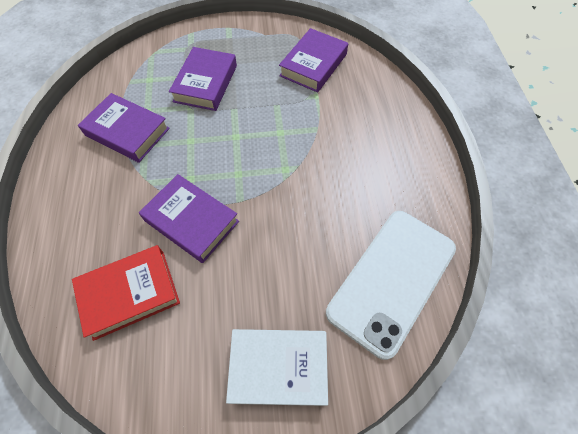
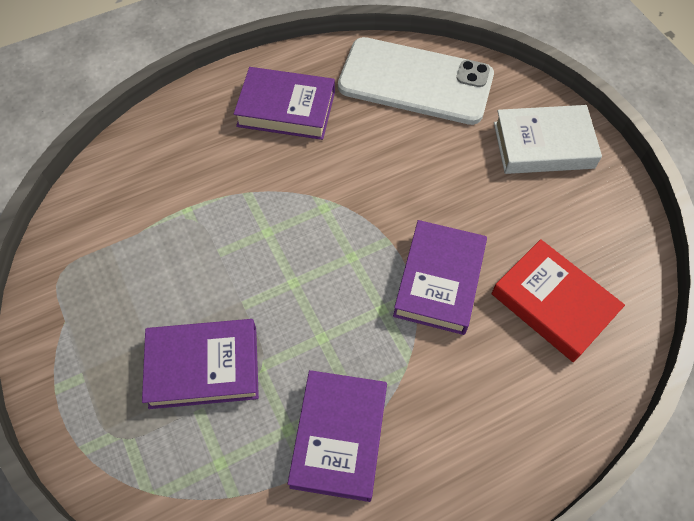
camera: 110 degrees left, 0 degrees up
(278, 368) = (543, 145): white book -> white book turned 75 degrees counterclockwise
(313, 65) = (123, 230): purple book -> purple book (286, 109)

